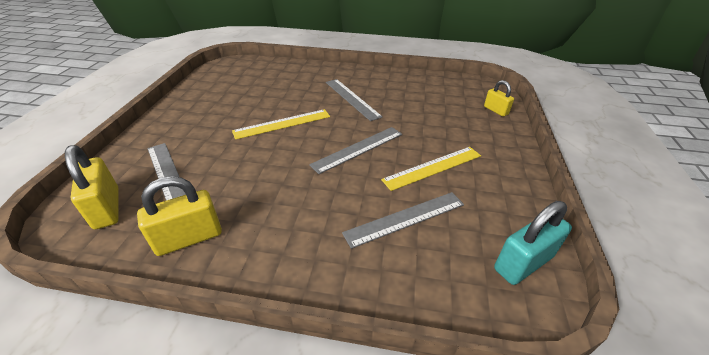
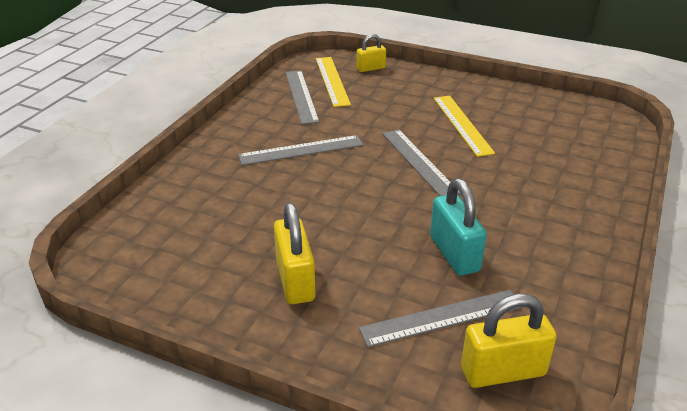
camera: 75 degrees left, 5 degrees down
(189, 238) = (558, 291): yellow padlock -> yellow padlock (295, 280)
(282, 124) = (343, 212): yellow ruler -> yellow ruler (332, 81)
(405, 218) = (534, 153): grey ruler -> grey ruler (301, 96)
(523, 263) = (584, 113): turquoise padlock -> turquoise padlock (454, 254)

